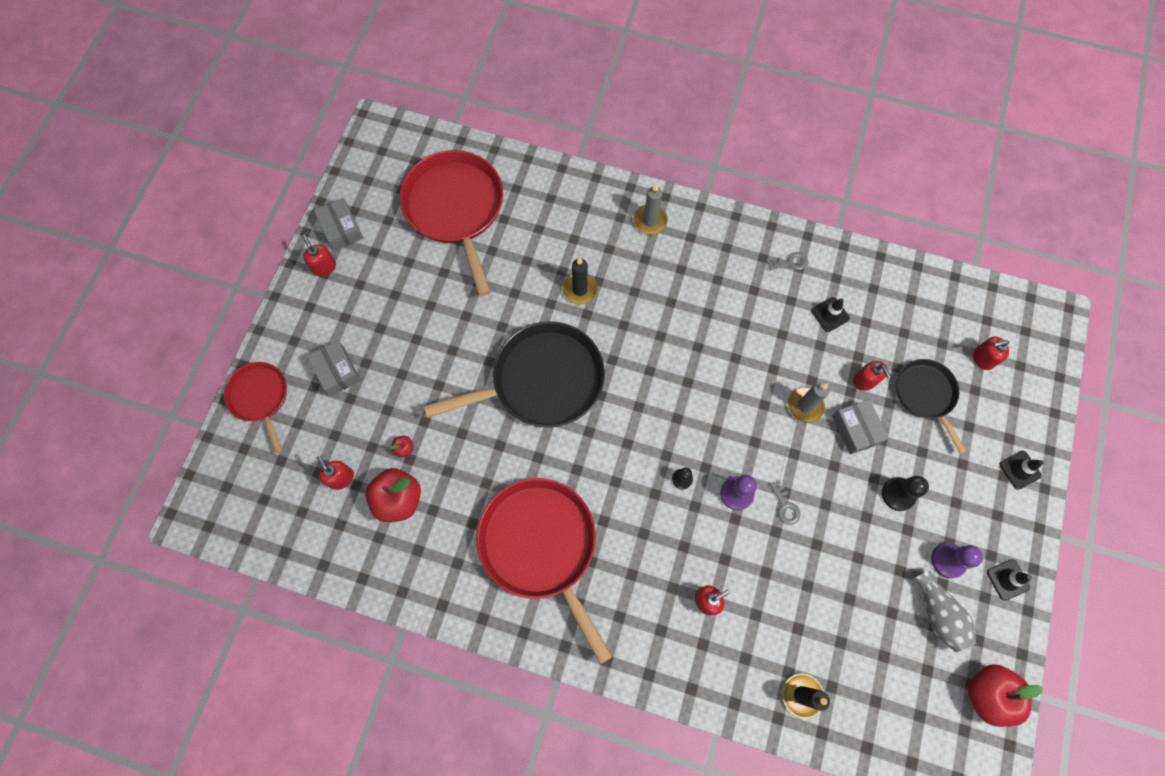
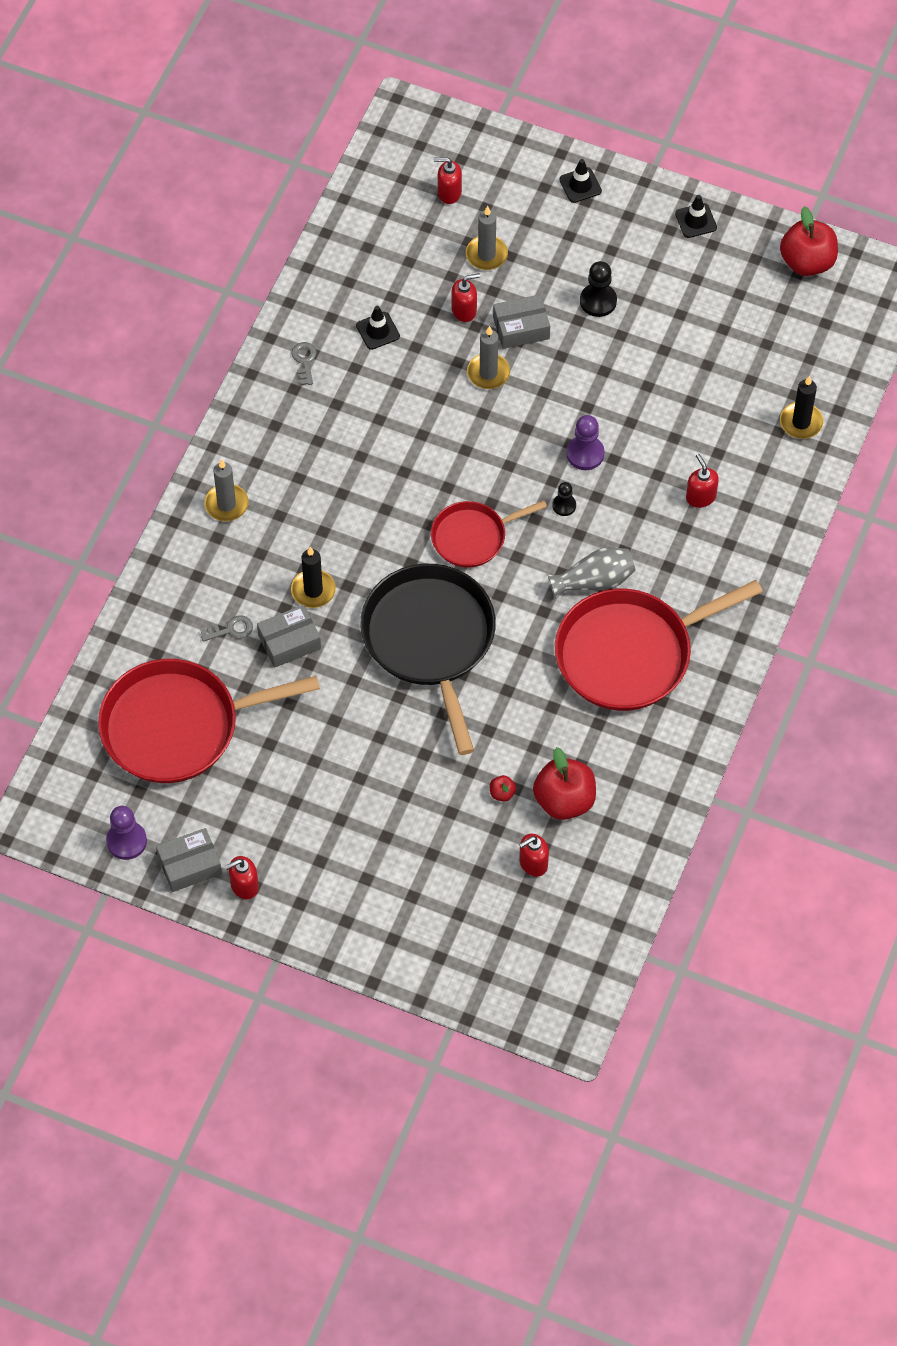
camera: 85 degrees left, 10 degrees down
(260, 397) = (420, 958): red pan -> red pan (472, 537)
(337, 371) = (394, 869): grey box -> grey box (289, 642)
(785, 506) = (603, 409): grey key -> grey key (231, 629)
(925, 394) = (486, 255): black pan -> grey candle
(938, 613) = (726, 289): grey vase -> grey vase (594, 581)
(948, 560) = (672, 269): purple pawn -> purple pawn (126, 841)
(982, 358) = (449, 193): red soap dispenser -> red soap dispenser turned 105 degrees clockwise

